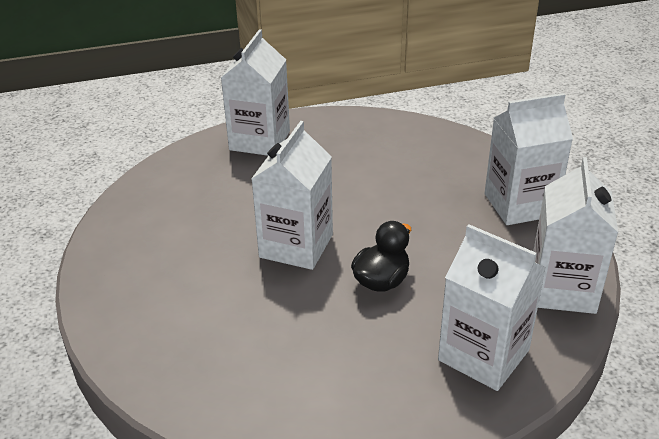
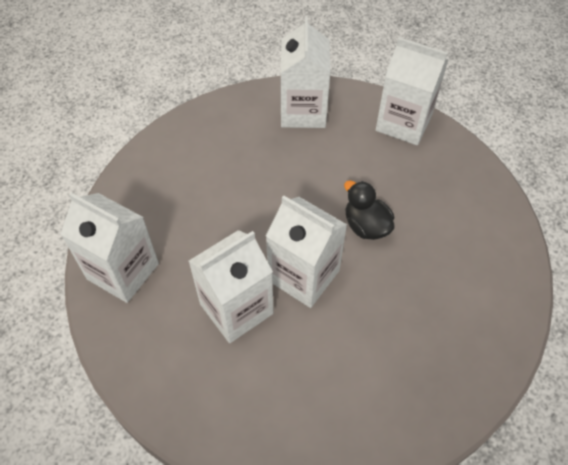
camera: 75 degrees left, 20 degrees up
(483, 355) = (457, 188): white carton -> white carton (236, 308)

